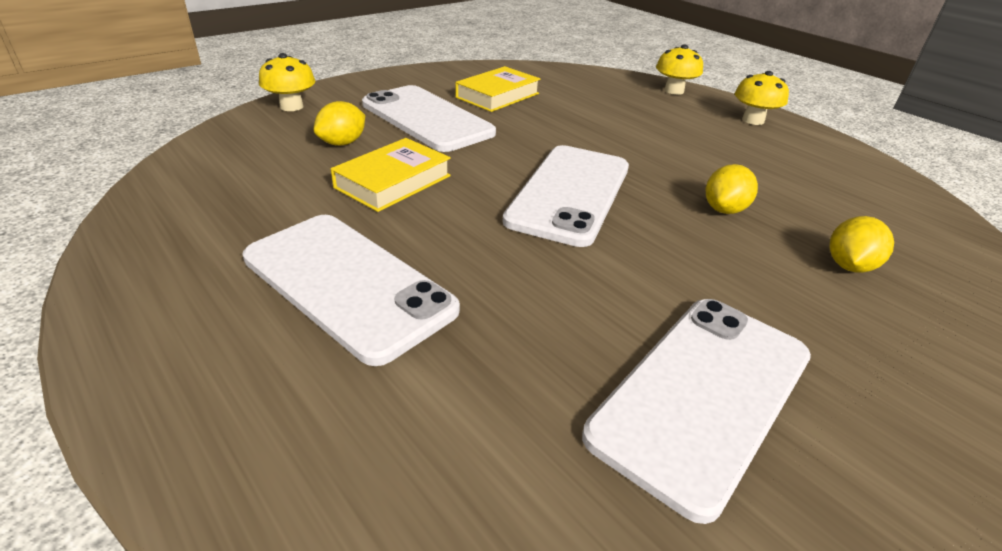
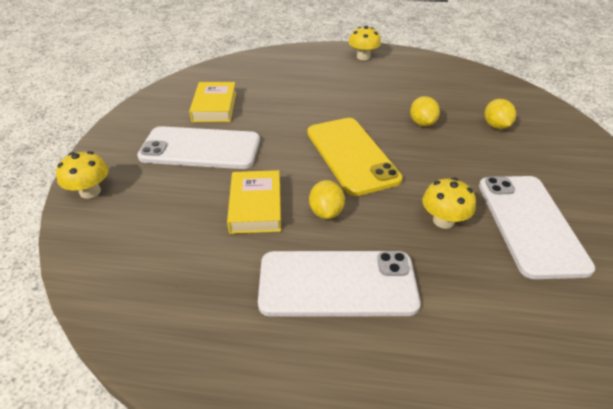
camera: 40 degrees left, 5 degrees up
(342, 143) = (179, 199): yellow lemon -> yellow lemon (326, 212)
(569, 193) = (351, 155): white phone -> yellow phone
(674, 91) = (302, 53): yellow mushroom -> yellow mushroom (443, 221)

